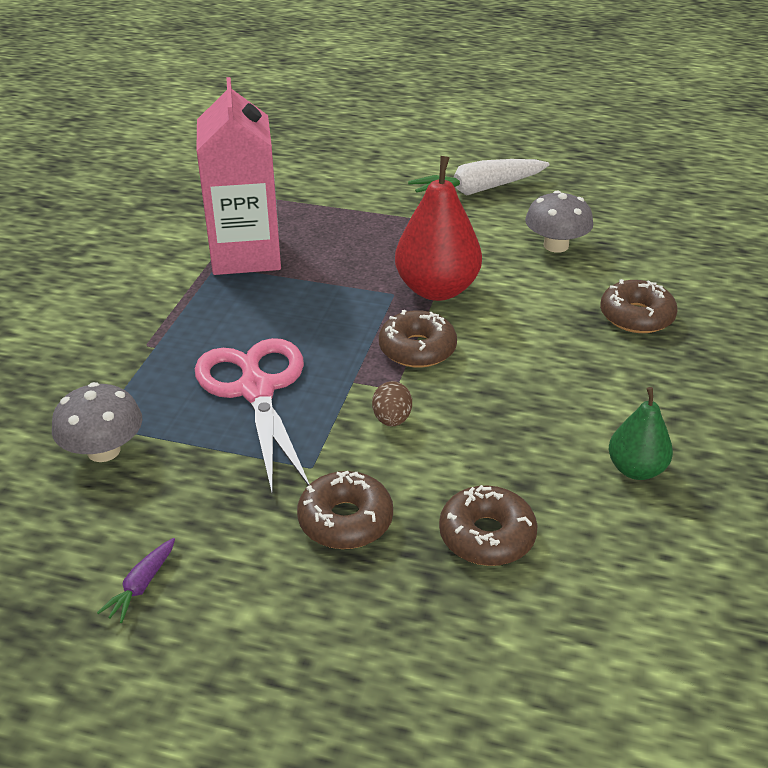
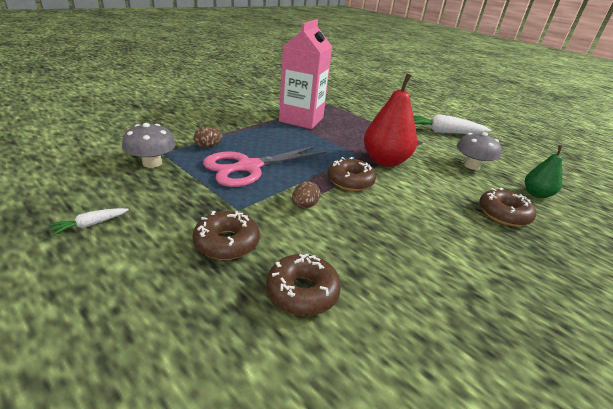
camera: 25 degrees right, 5 degrees down
(142, 585) = (91, 224): purple carrot -> white carrot
(155, 379) = (208, 146): none -> brown egg
(256, 390) = (249, 167): pink scissors -> pink scissors turned 135 degrees counterclockwise
(636, 469) = (444, 299): green pear -> green pear (536, 194)

